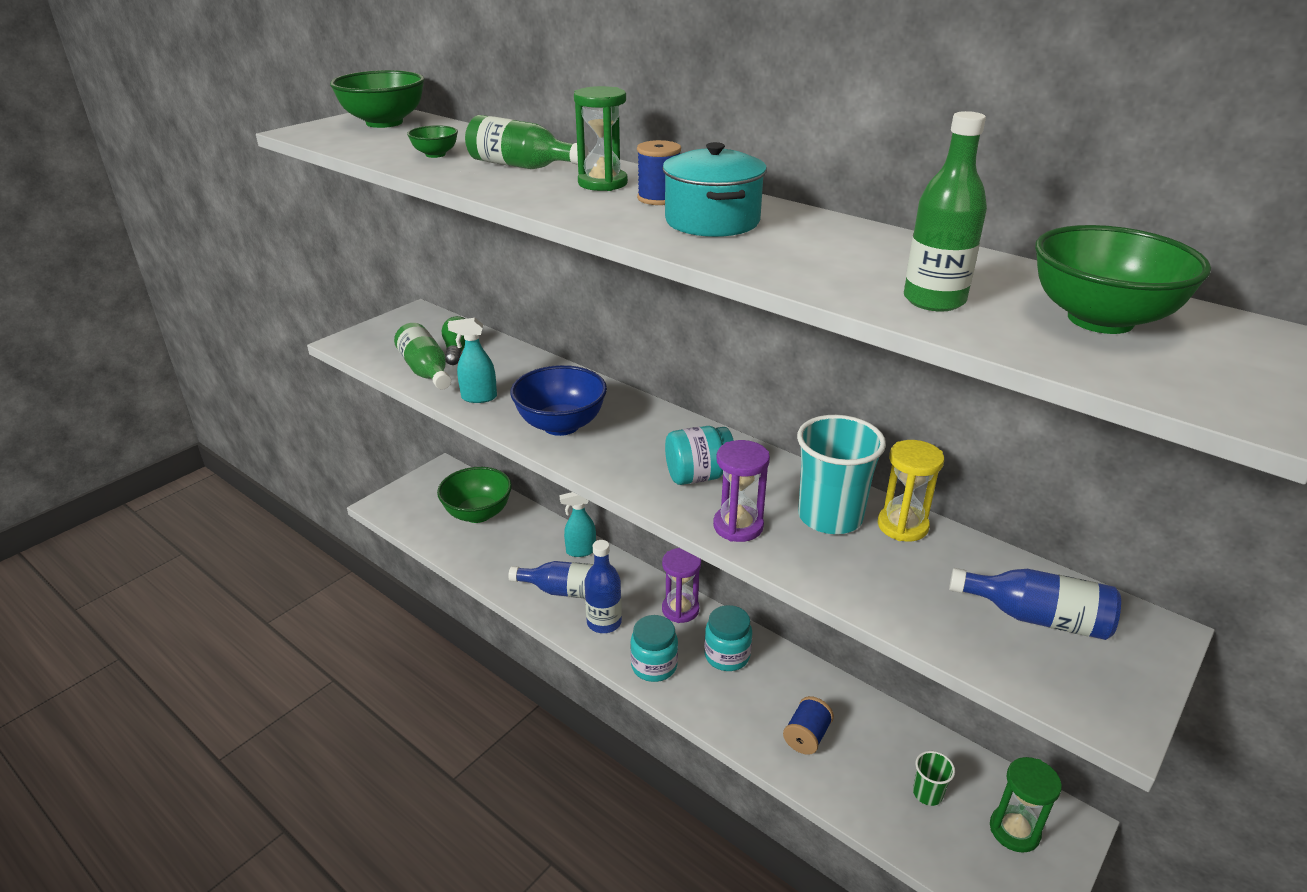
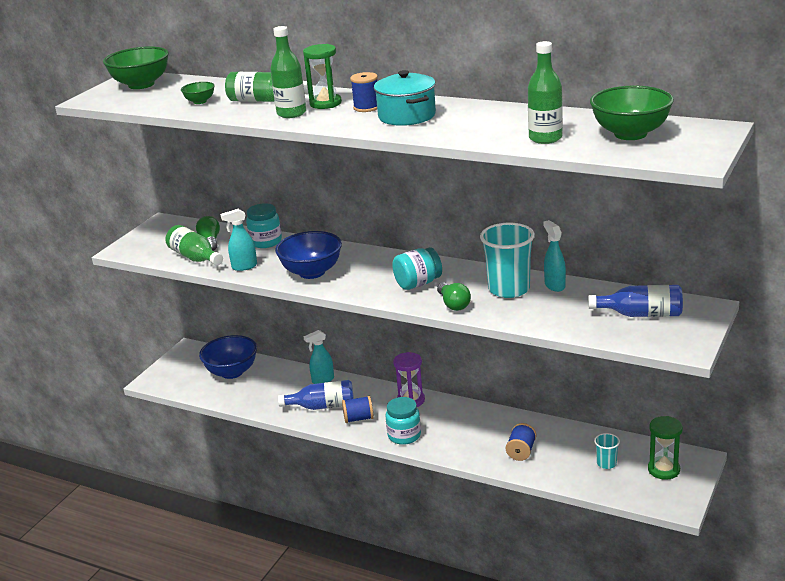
camera: 10 degrees left, 5 degrees down
(478, 513) = (232, 372): green bowl -> blue bowl
(544, 190) = (291, 113): none -> green bottle
(604, 622) = (358, 419): blue bottle -> blue spool
(727, 656) = (453, 420): turquoise jar -> turquoise jar (266, 242)
(738, 526) = (453, 304): purple hourglass -> green light bulb
(902, 526) = (554, 285): yellow hourglass -> turquoise spray bottle
(927, 793) = (606, 463): green cup -> turquoise cup

